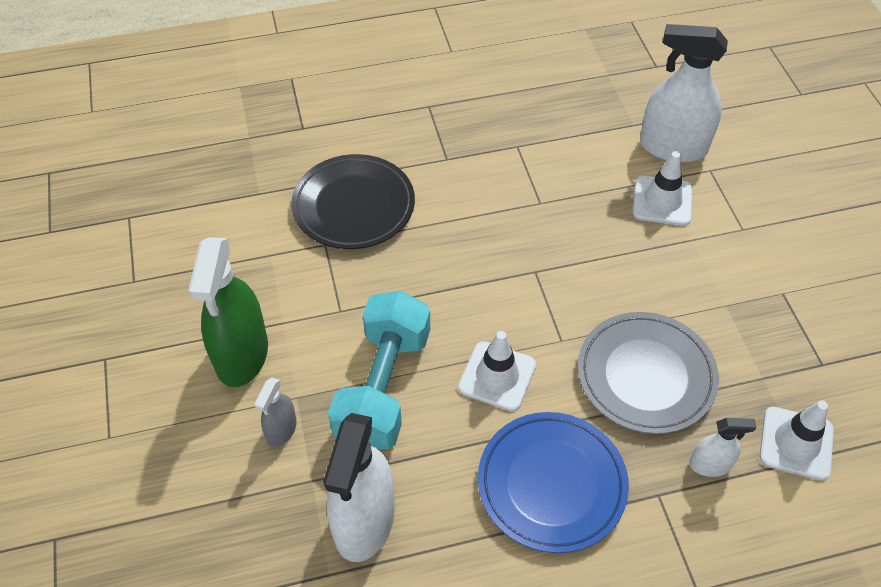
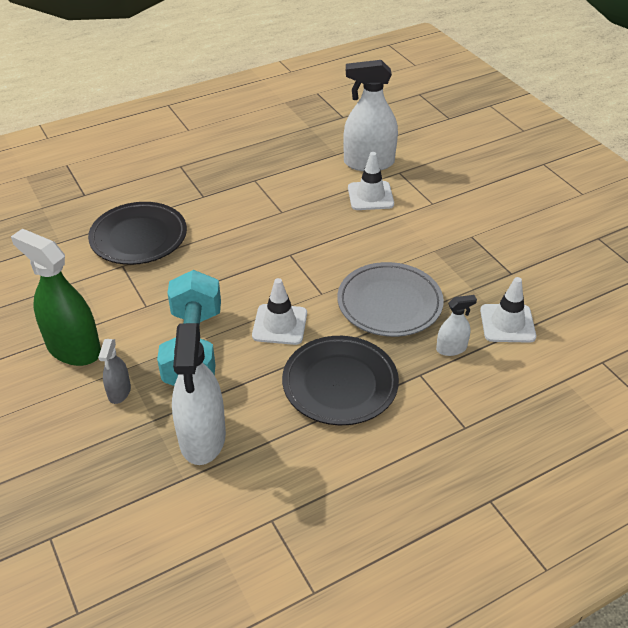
camera: 15 degrees left, 10 degrees down
(242, 354) = (73, 349): green spray bottle -> green spray bottle turned 135 degrees clockwise
(551, 484) = (340, 384): blue plate -> black plate

